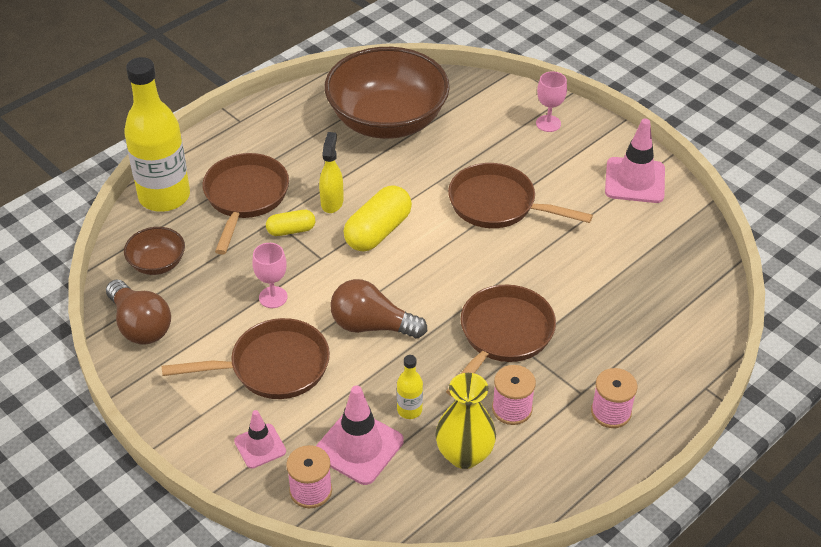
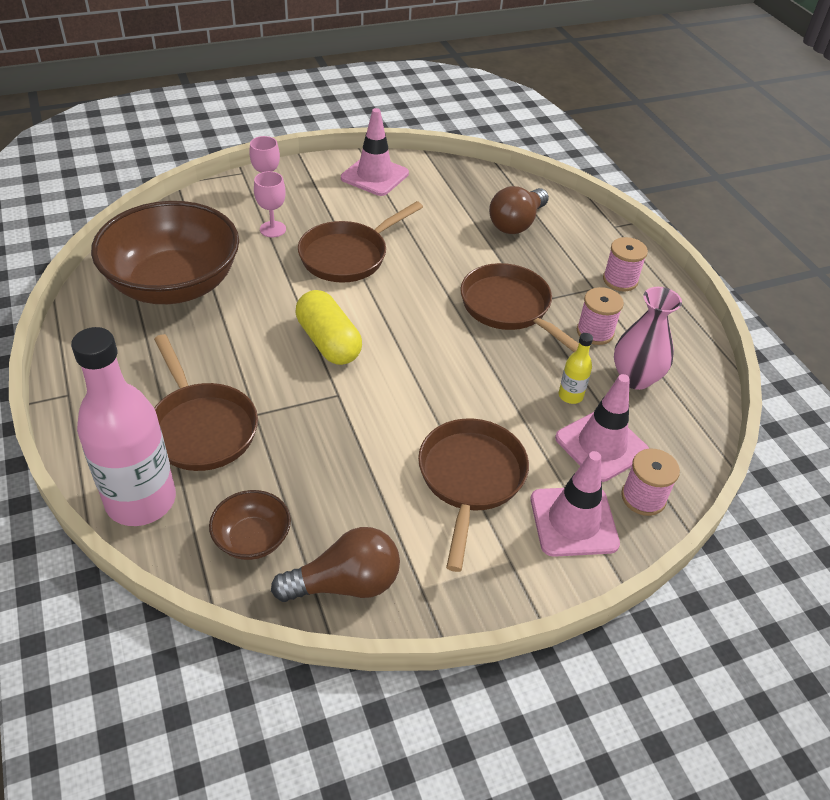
camera: 70 degrees left, 0 degrees up
(164, 196) = (141, 501): yellow bottle -> pink bottle
(245, 197) = (201, 427): brown pan -> brown pan turned 150 degrees counterclockwise
(260, 446) = (573, 521): pink traffic cone -> pink traffic cone, size x1.66
(273, 297) = (371, 449): pink goblet -> pink goblet (272, 229)
(291, 230) = (281, 405): yellow capsule -> none
(332, 202) = (262, 361): yellow spray bottle -> none
(371, 325) = (452, 387): brown light bulb -> brown light bulb (516, 223)
(464, 455) = (635, 378): yellow vase -> pink vase

